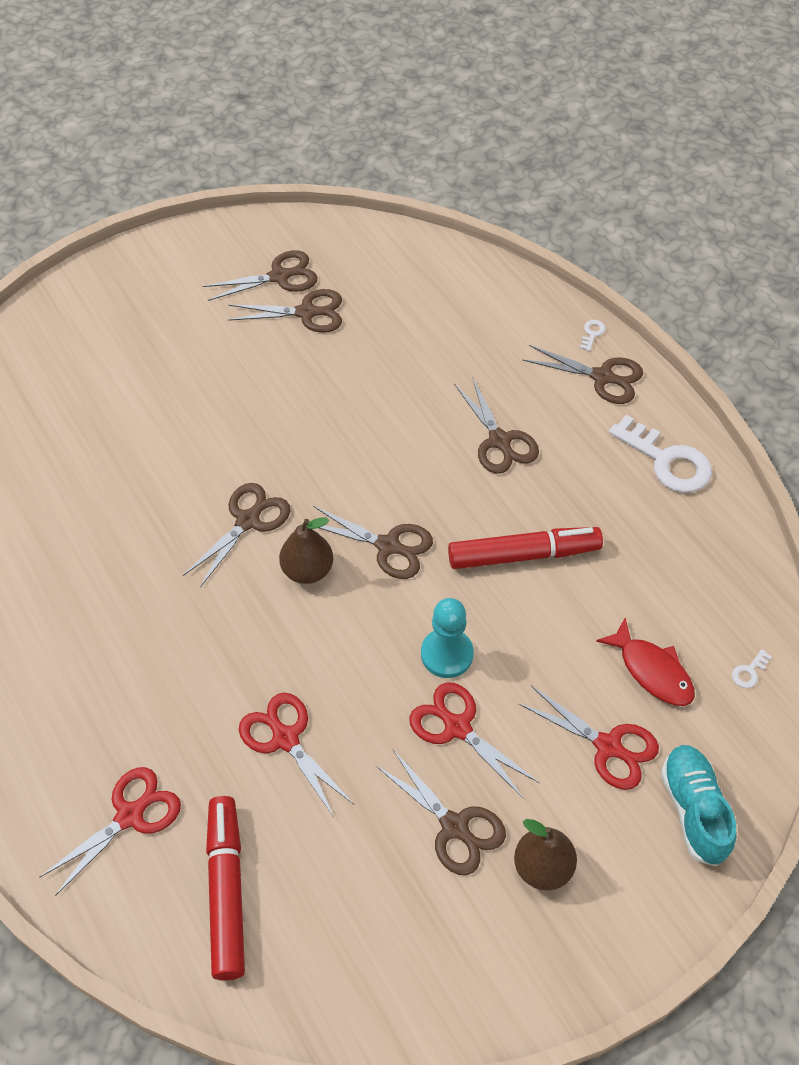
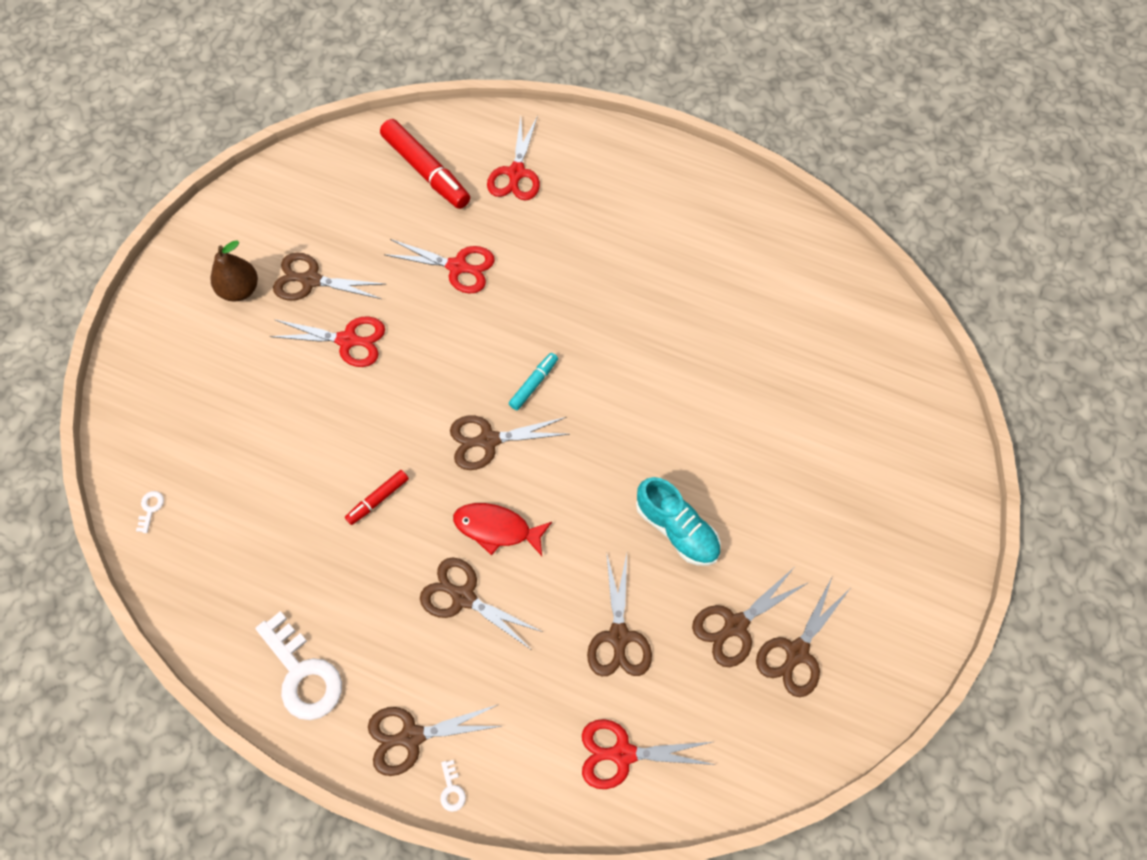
camera: 145 degrees right, 10 degrees up
(248, 520) = (609, 394): brown scissors -> brown scissors (619, 637)
(307, 570) = (533, 384): brown pear -> turquoise marker
(447, 654) = (387, 385): turquoise pawn -> none
(523, 555) = (378, 499): red marker -> red marker, size x0.52
(609, 747) = (233, 389): red scissors -> red scissors (622, 754)
(652, 671) = (227, 464): red fish -> red fish (497, 529)
(667, 461) = (303, 674): white key -> white key turned 135 degrees counterclockwise
(694, 810) = (153, 382): turquoise shoe -> turquoise shoe (677, 529)

